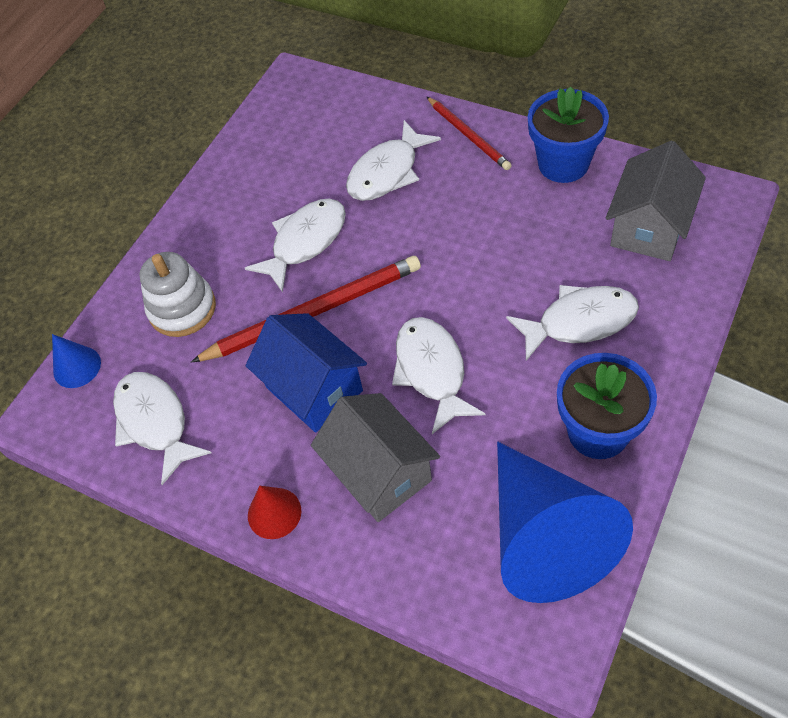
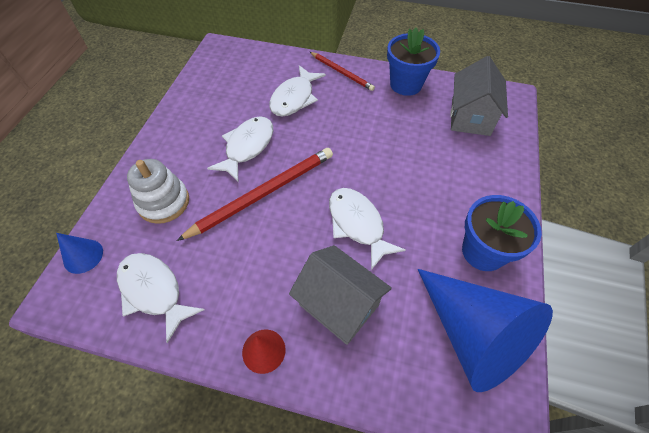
camera: 20 degrees left, 0 degrees up
(314, 389) = (275, 248): blue house -> none
(579, 322) = (447, 179): white fish -> none

